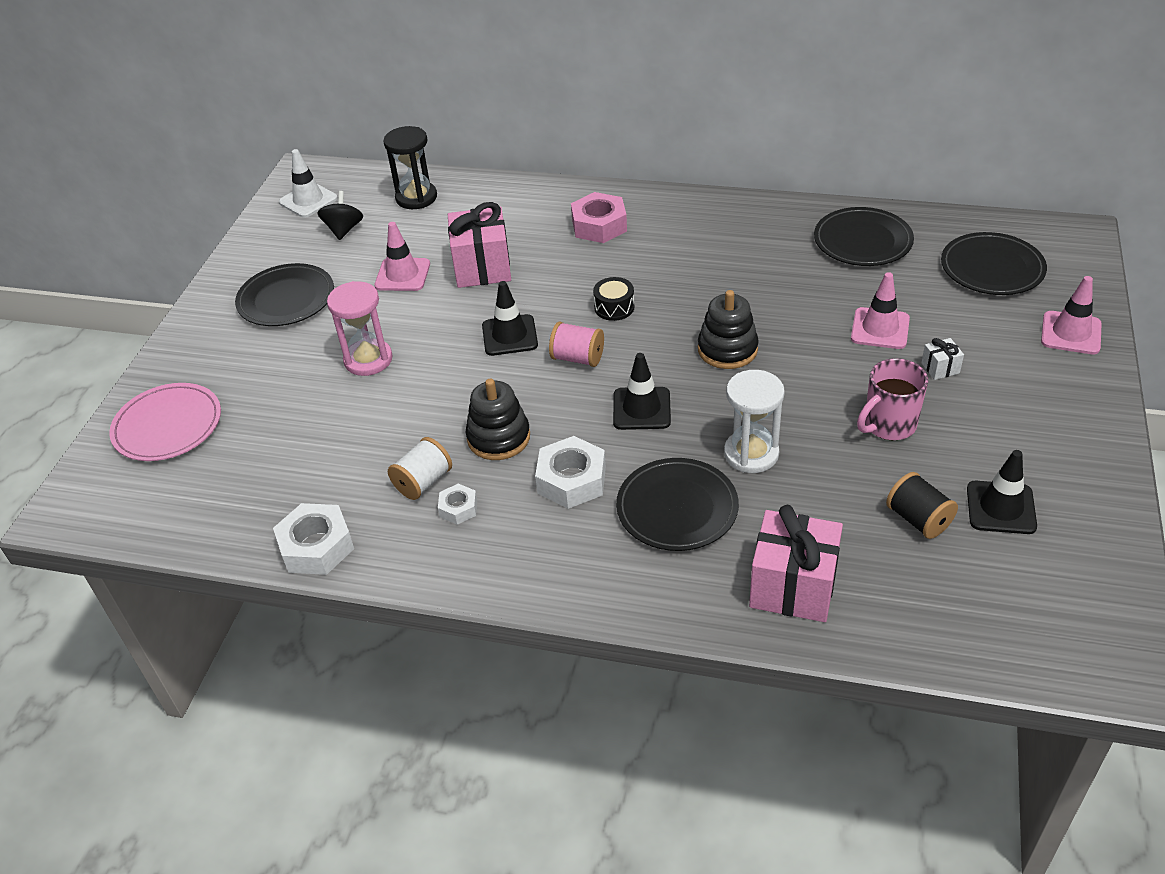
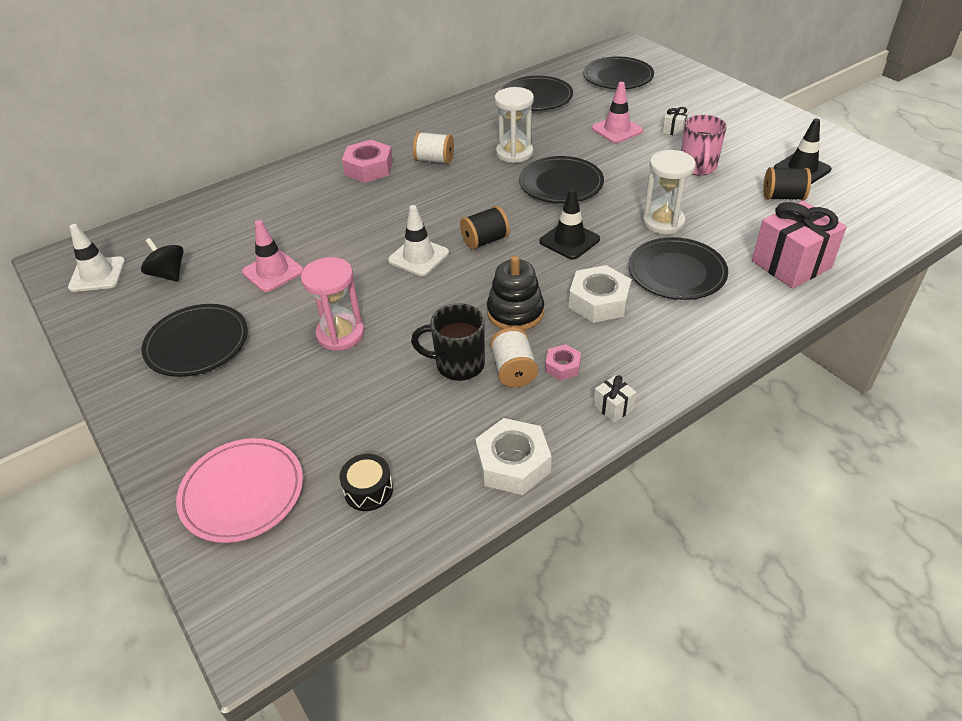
camera: 50 degrees left, 0 degrees up
(398, 446) = (458, 365): none -> black mug
(416, 198) = (197, 223): black hourglass -> none
(437, 569) = (613, 407): none -> white gift
(458, 508) = (562, 366): white nut -> pink nut
(482, 267) = (328, 233): pink gift -> none
(509, 335) = (418, 257): black traffic cone -> white traffic cone
(577, 358) = (485, 241): pink spool -> black spool
(614, 307) = (458, 203): black drum -> black drum (368, 490)
(661, 252) = (434, 160): none -> white spool
(727, 349) = (561, 184): black stacking toy -> black plate
(739, 290) = (514, 153): none -> white hourglass
(1071, 333) = (698, 84): pink traffic cone -> none

